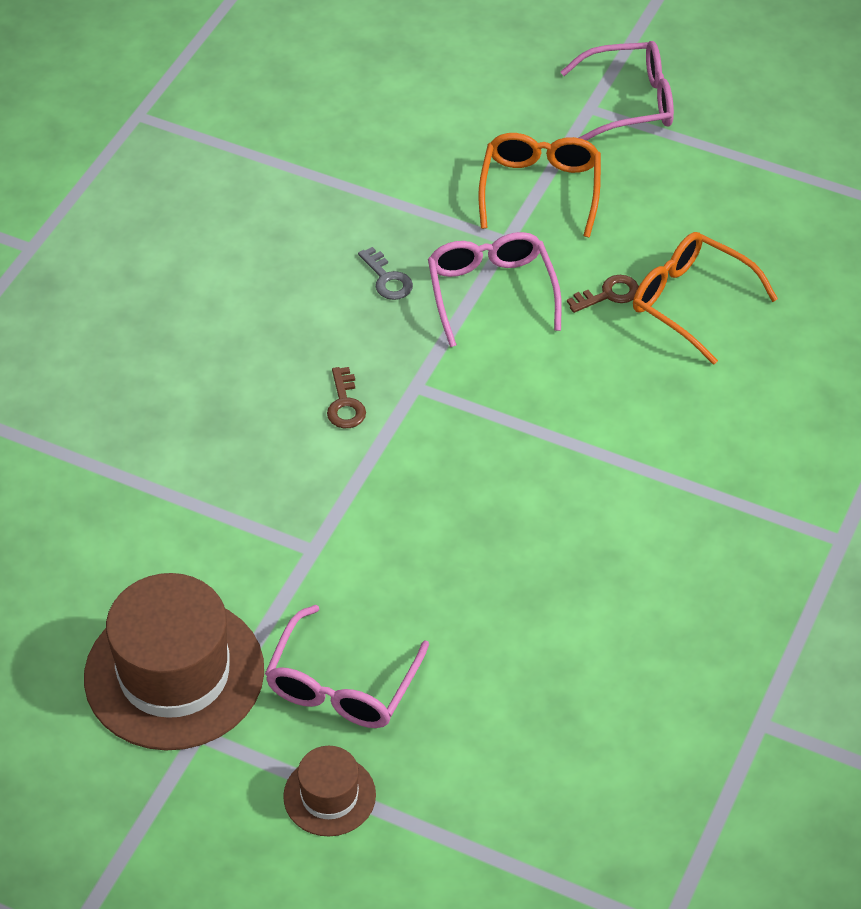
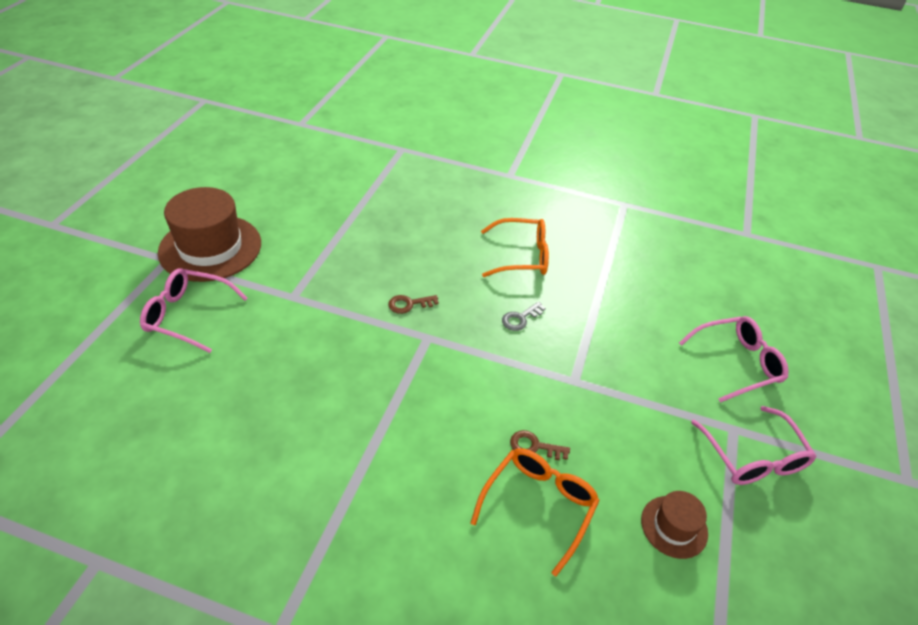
camera: 80 degrees right, 5 degrees down
(329, 796) = (108, 314): brown hat -> brown hat (674, 526)
(491, 292) = (520, 374): pink glasses -> pink glasses (737, 363)
(540, 189) = (632, 399): orange glasses -> orange glasses (522, 256)
(608, 294) = (534, 446): brown key -> brown key turned 135 degrees clockwise

